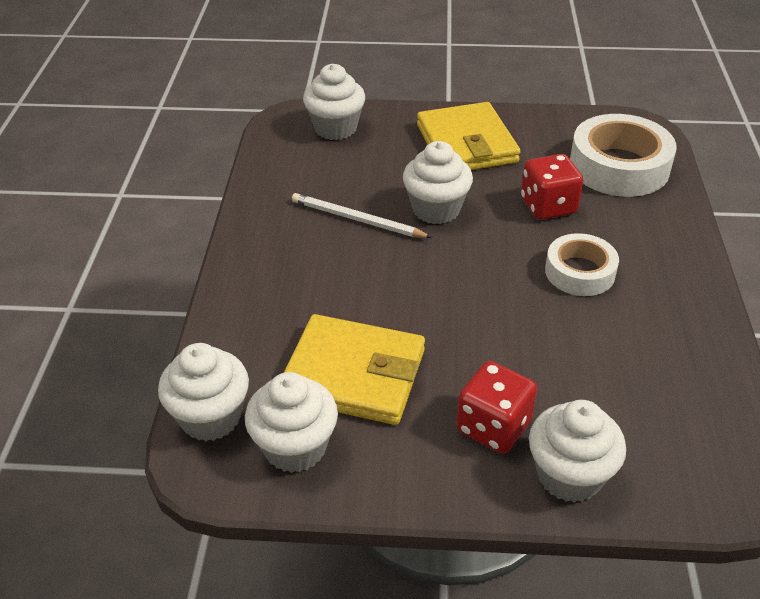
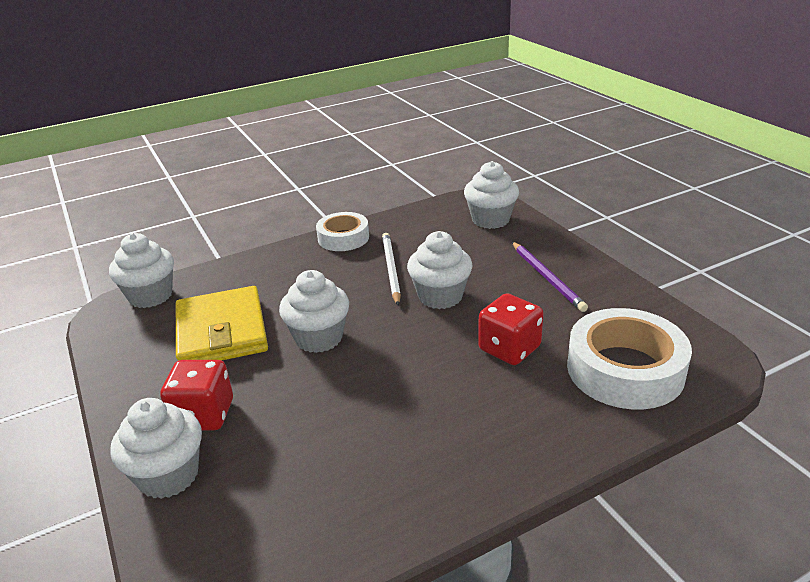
camera: 60 degrees right, 10 degrees down
(295, 447) = (139, 336): white cupcake -> white cupcake (319, 338)
(466, 143) = (547, 278): yellow wallet -> purple pencil
(579, 272) = (432, 398): white tape -> white tape (343, 238)

